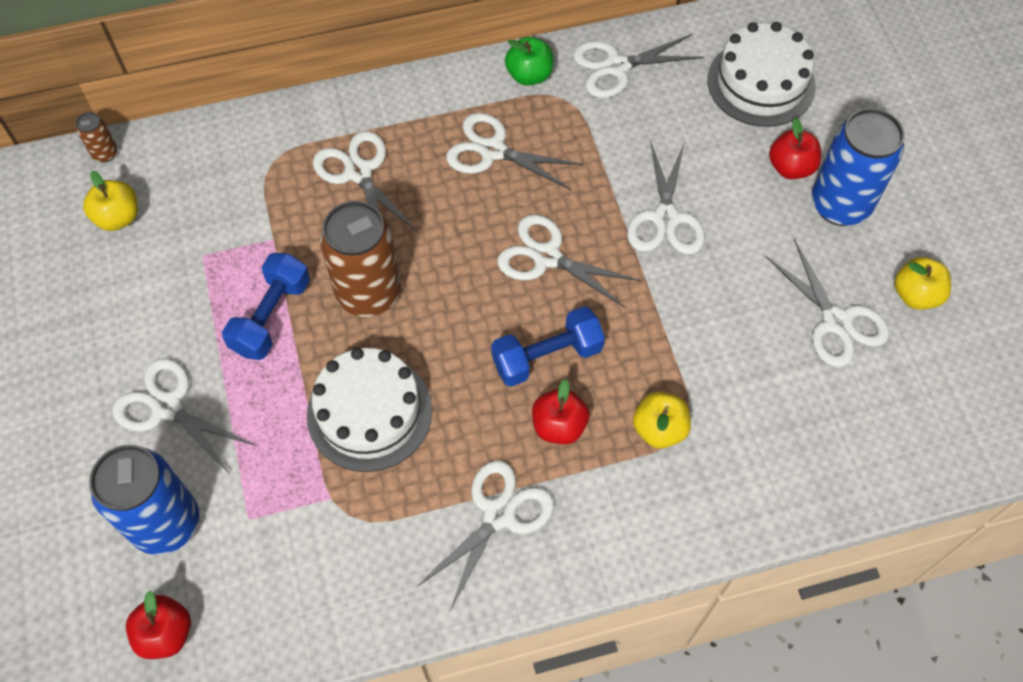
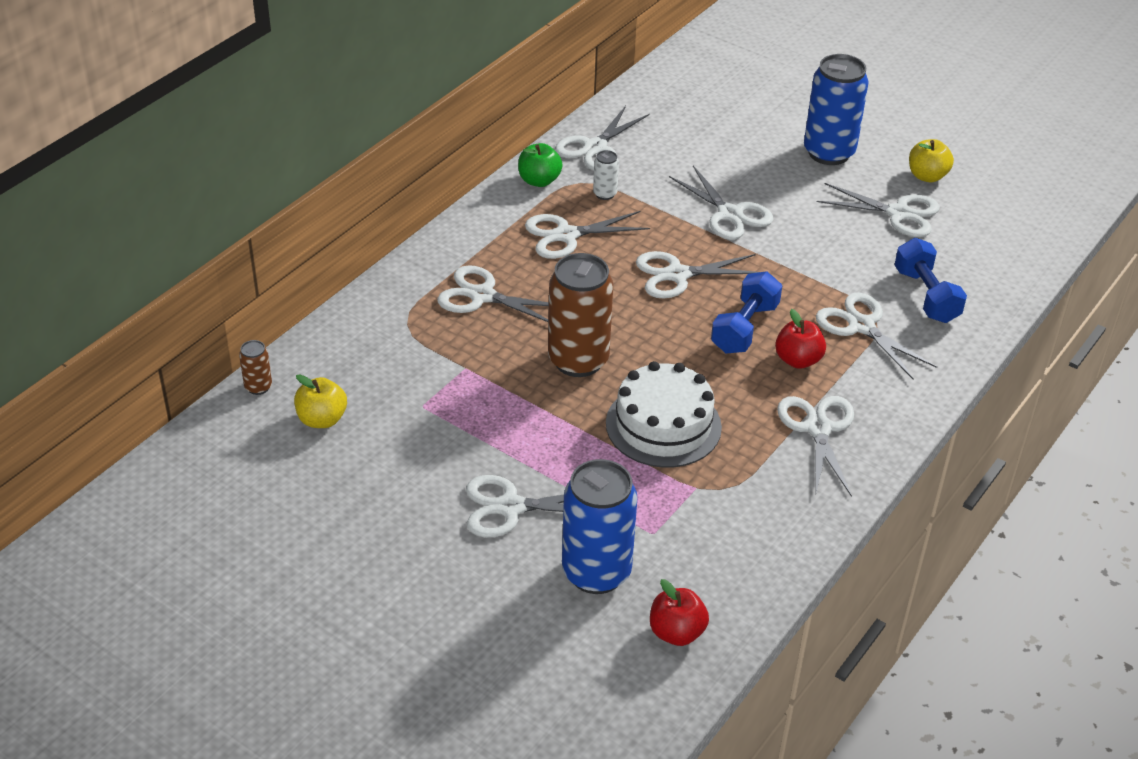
camera: 40 degrees left, 20 degrees down
(271, 317) = (522, 412): blue dumbbell -> blue dumbbell (926, 296)
(573, 125) = (605, 194): none -> white can
(659, 429) = (861, 326): yellow apple -> white scissors
(761, 83) = (702, 112): white cake -> none
(790, 167) = (775, 148): red apple -> none

